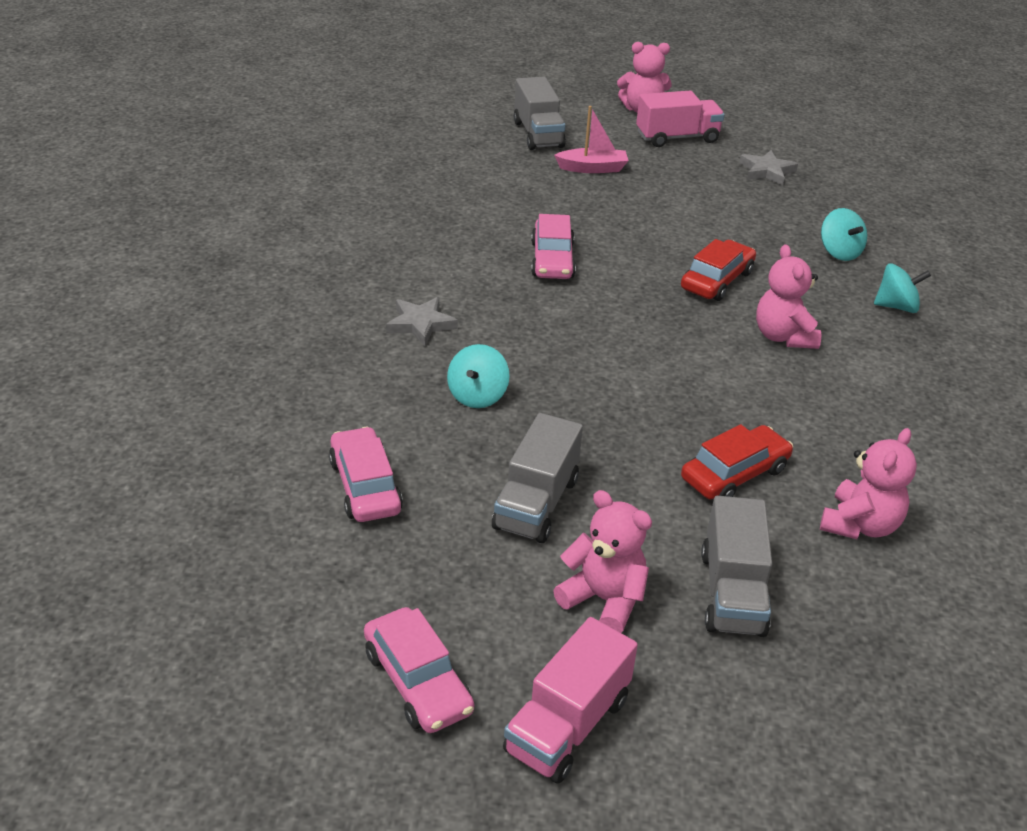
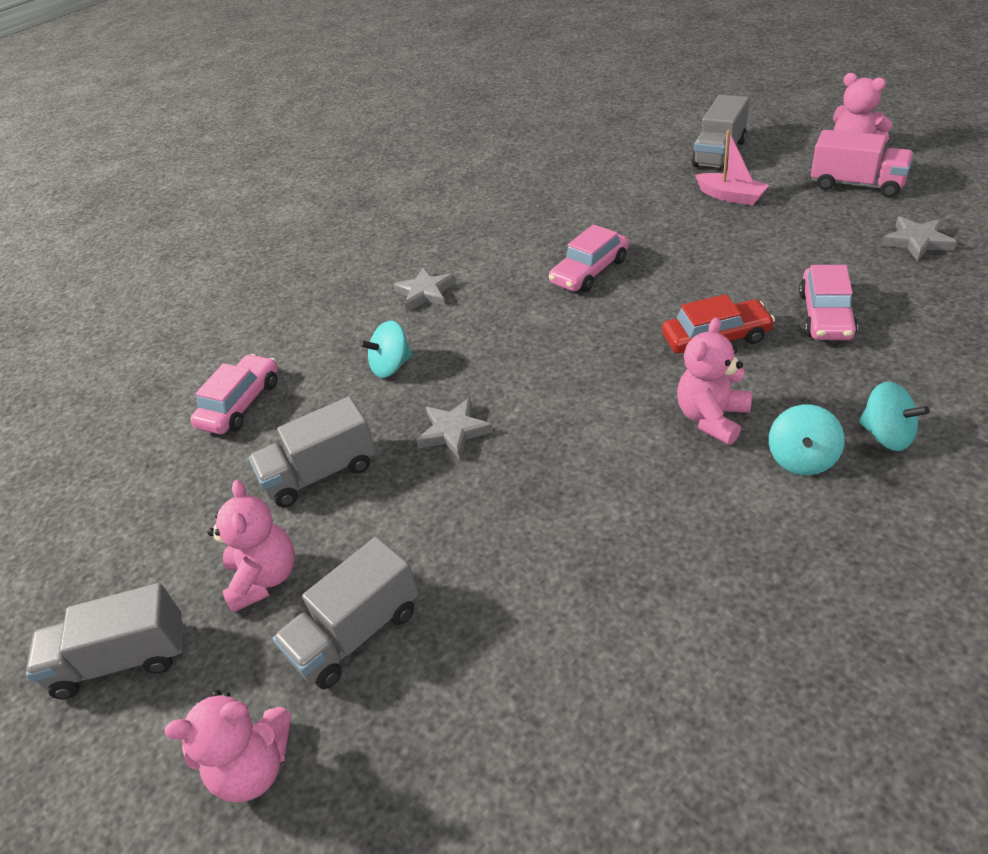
camera: 50 degrees right, 5 degrees up
(417, 681) = (93, 564): pink car -> pink car (825, 315)
(567, 725) = (122, 659): pink truck -> grey truck
(608, 423) = (454, 431): none -> grey star
(734, 474) = (495, 529): red car -> none
(839, 252) = (893, 352): turquoise spinning top -> turquoise spinning top (802, 458)
(860, 525) = (542, 641): pink teddy bear -> pink teddy bear (254, 767)

